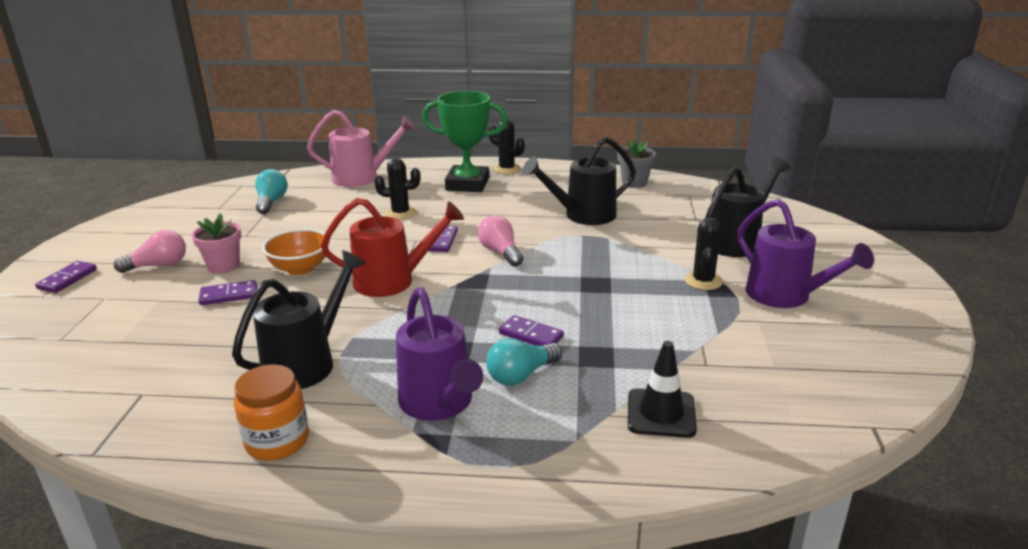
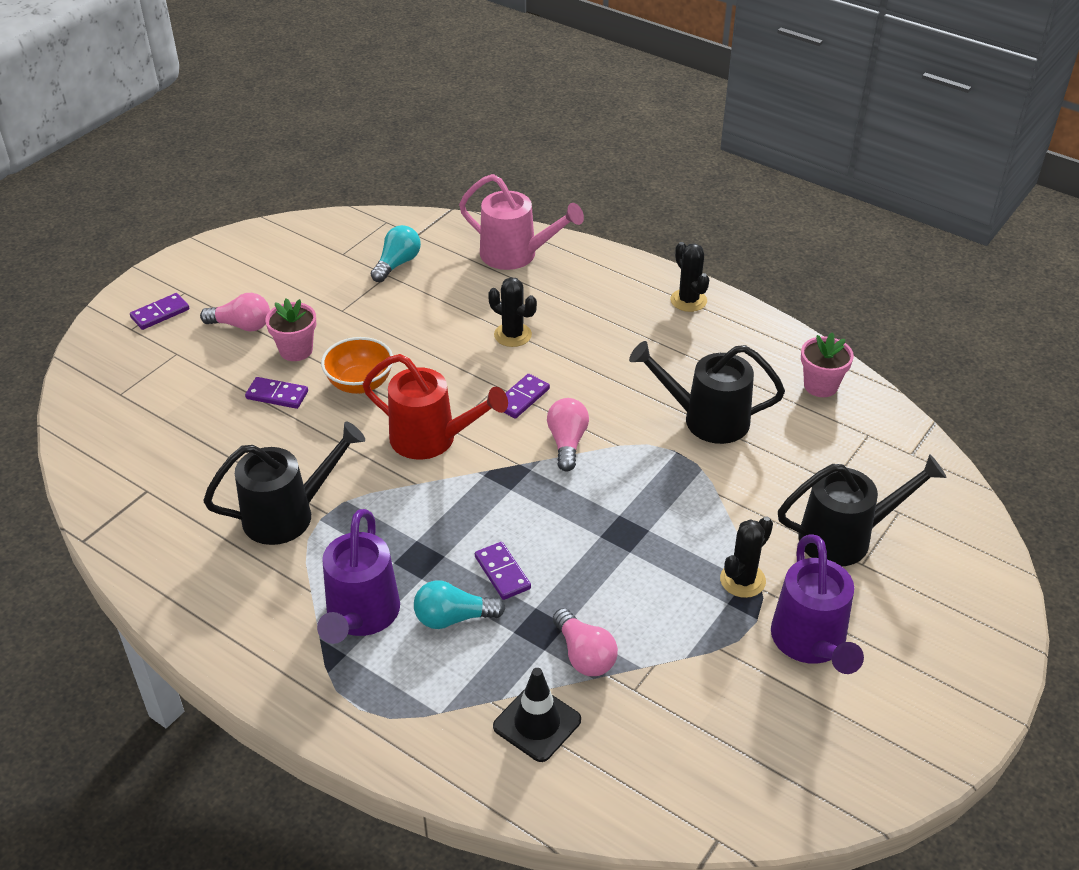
camera: 30 degrees right, 15 degrees up
(277, 441) = (213, 593): orange jar -> none
(467, 184) = (621, 312): green trophy -> none
(634, 183) = (820, 386): grey flower pot -> pink flower pot
(647, 359) = (584, 655): none -> pink light bulb

